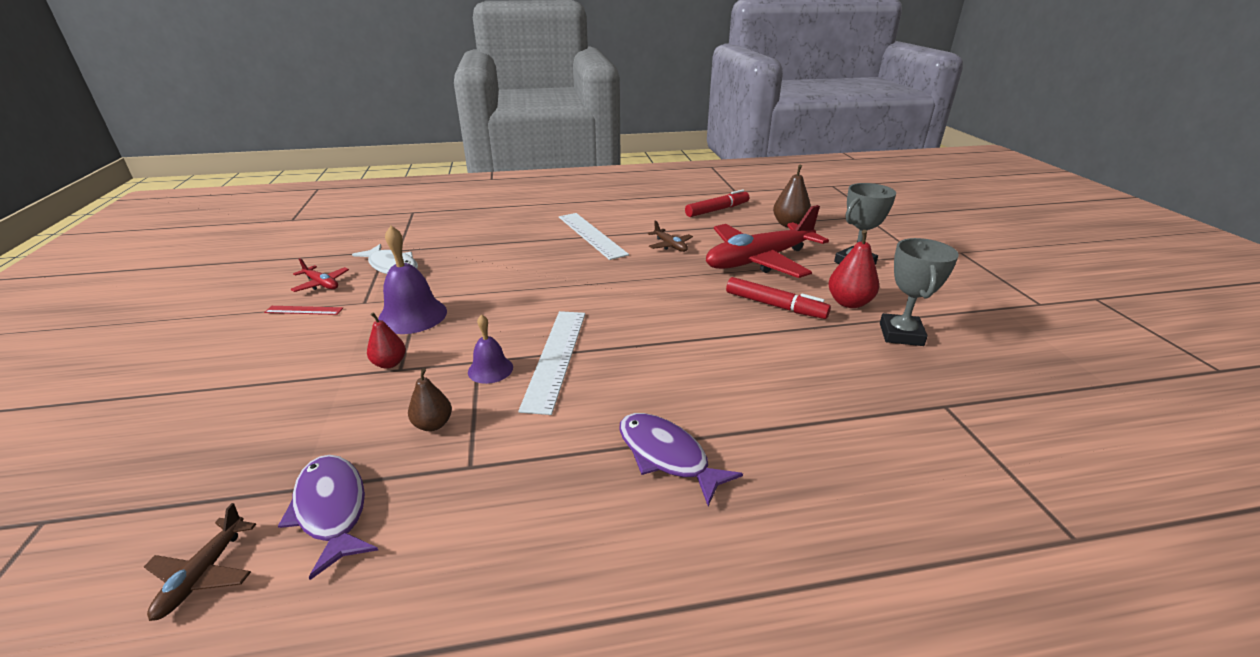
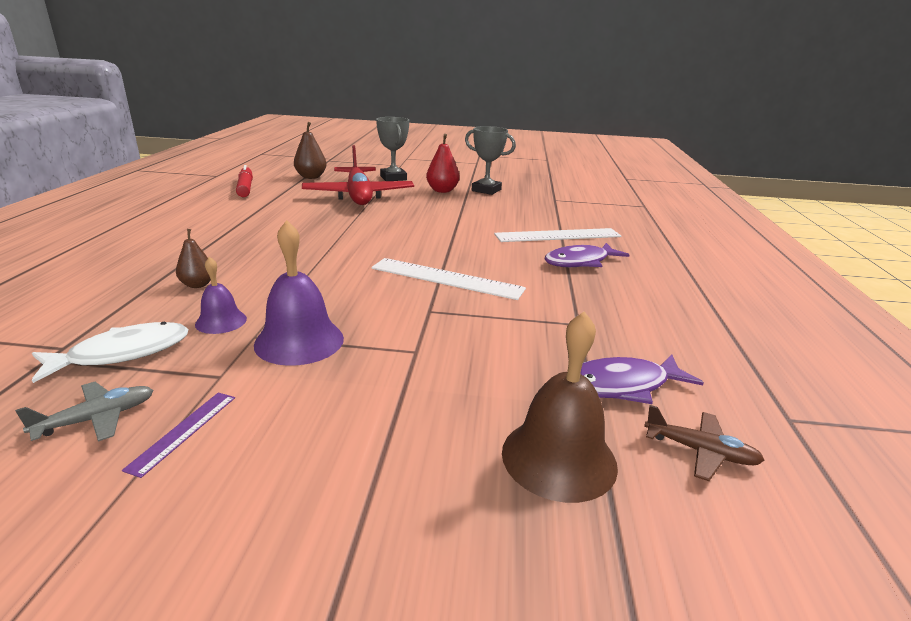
camera: 75 degrees left, 5 degrees down
(228, 470) = (559, 458): none -> brown bell
(304, 310) = (183, 431): red ruler -> purple ruler
(322, 284) = (97, 418): red plane -> grey plane
(390, 363) = (400, 357): red pear -> none
(433, 424) = (520, 336): brown pear -> brown pear (198, 285)
(490, 369) = (447, 306): purple bell -> purple bell (221, 321)
(591, 235) = (219, 235): white ruler -> white ruler (558, 235)
(670, 246) = (293, 213): brown plane -> none
(774, 305) = (429, 206): red marker -> none

